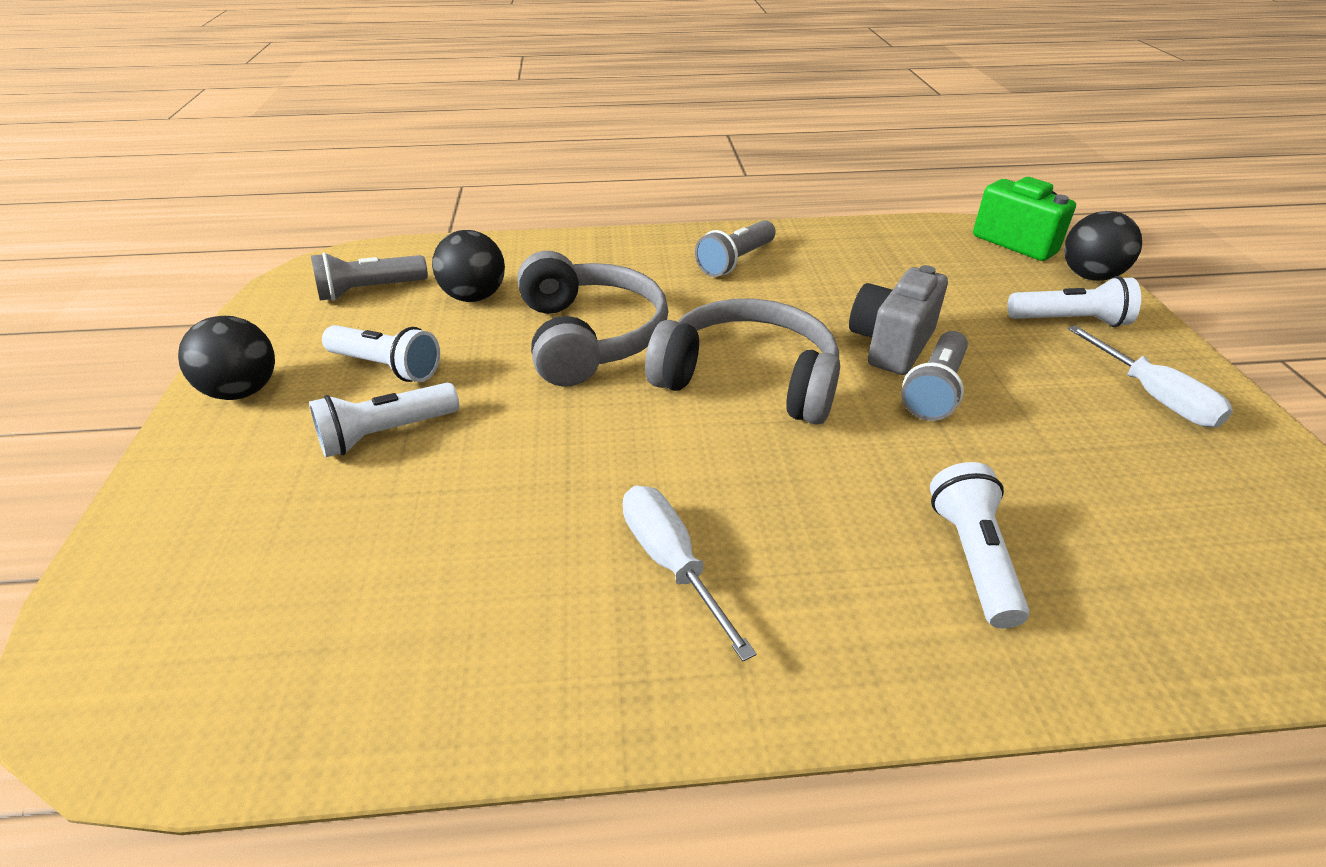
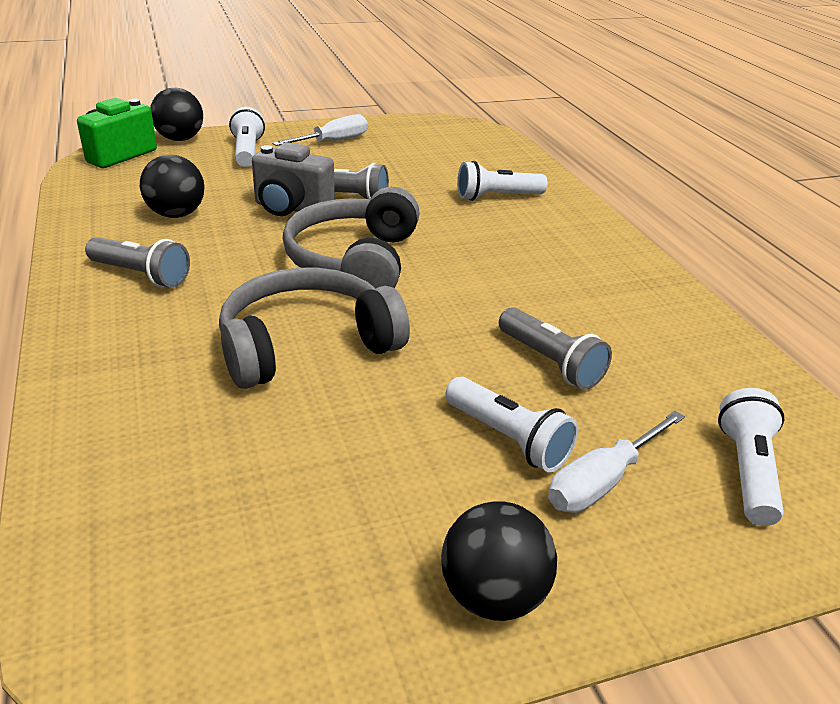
camera: 105 degrees left, 5 degrees down
(370, 290) = (213, 564): grey flashlight -> grey flashlight (550, 362)
(387, 367) = (400, 476): white flashlight -> white flashlight (747, 471)
(474, 297) = (227, 447): black ball -> black ball (176, 214)
(671, 562) = (560, 279): white screwdriver -> white screwdriver (602, 481)

